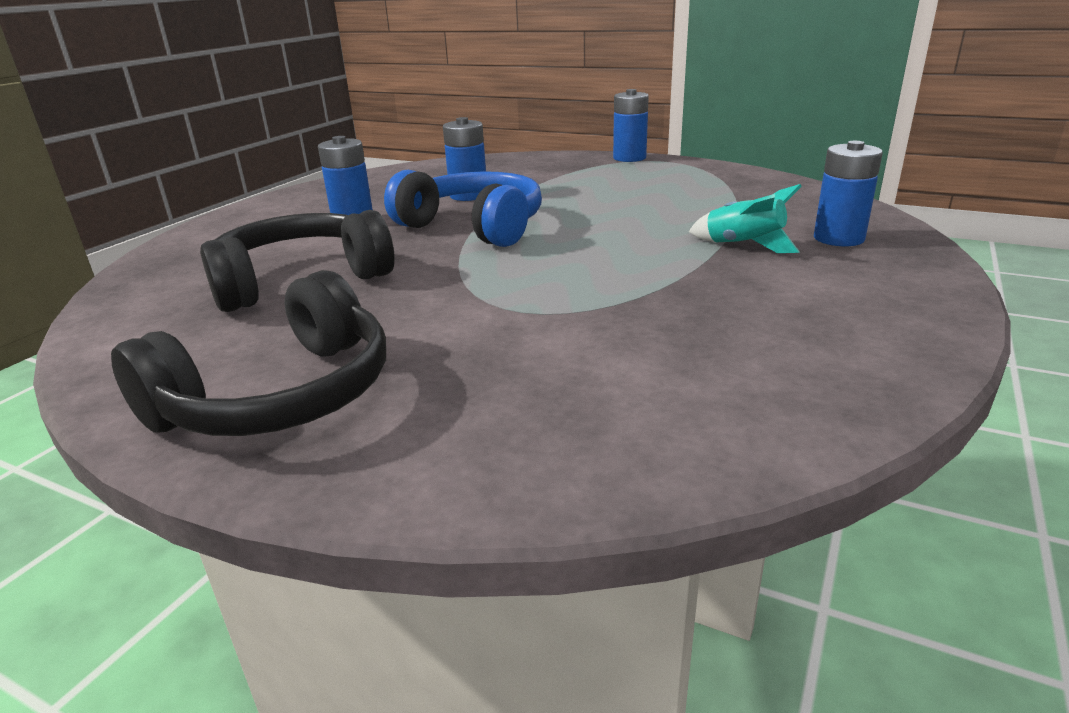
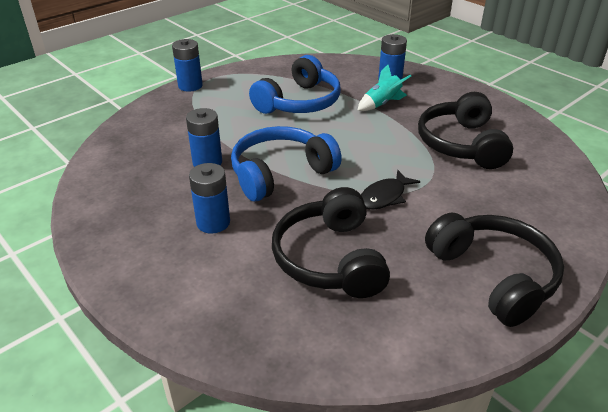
camera: 70 degrees left, 10 degrees up
(462, 288) = (385, 196): none -> black fish
(667, 203) = (299, 102): none -> blue headphones
(689, 322) = (461, 144): none -> black headphones

